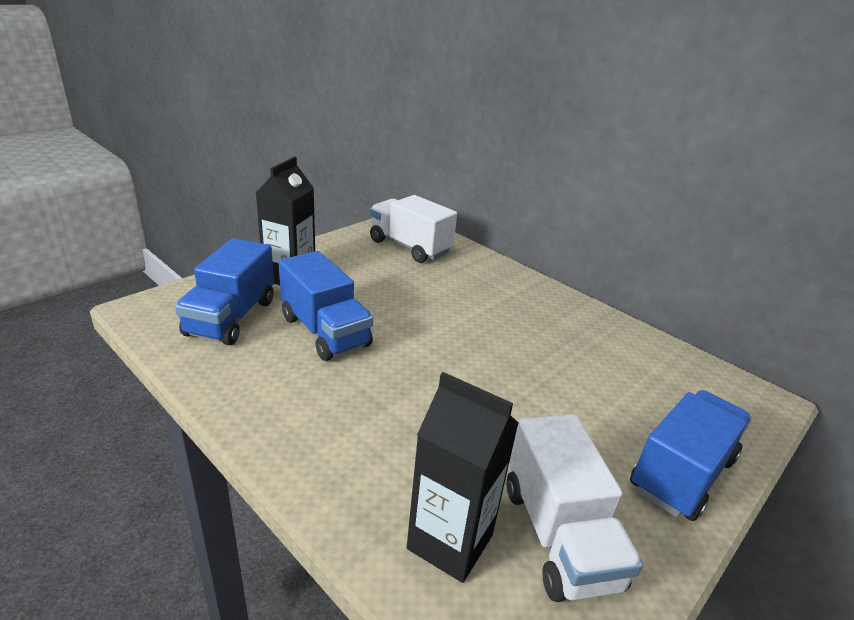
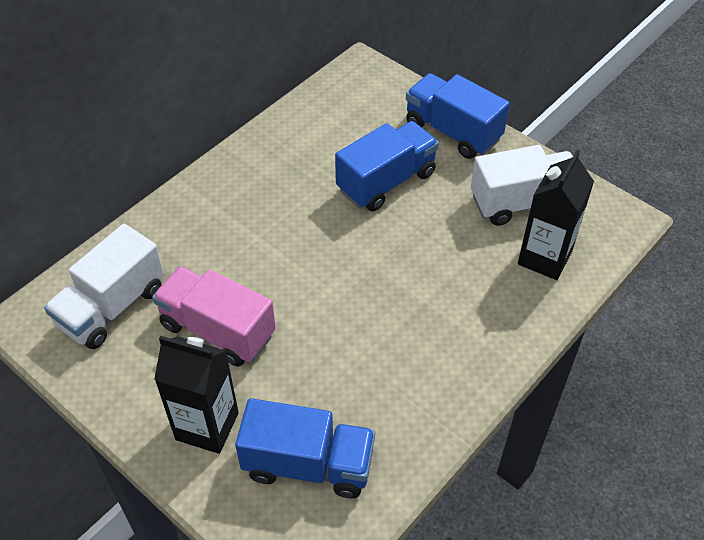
camera: 90 degrees left, 20 degrees up
(325, 331) = (320, 367): blue truck -> blue truck (386, 181)
(378, 285) = (217, 330): none -> pink truck

